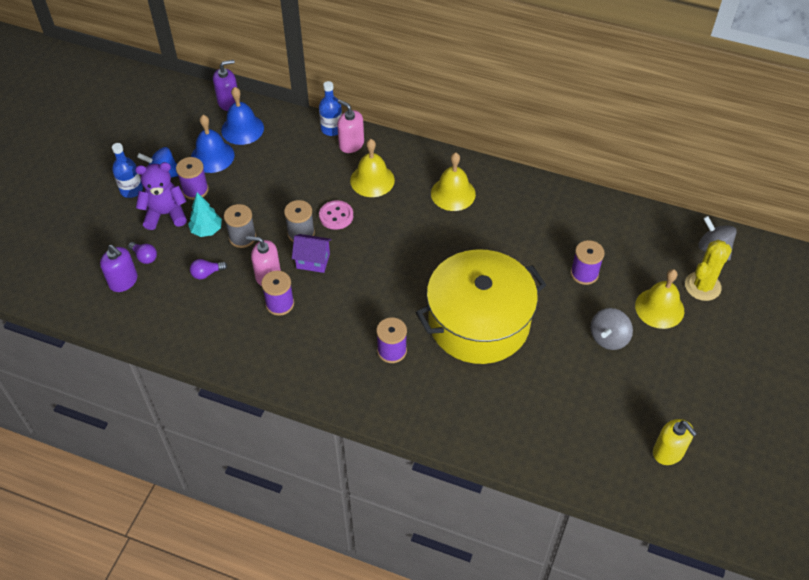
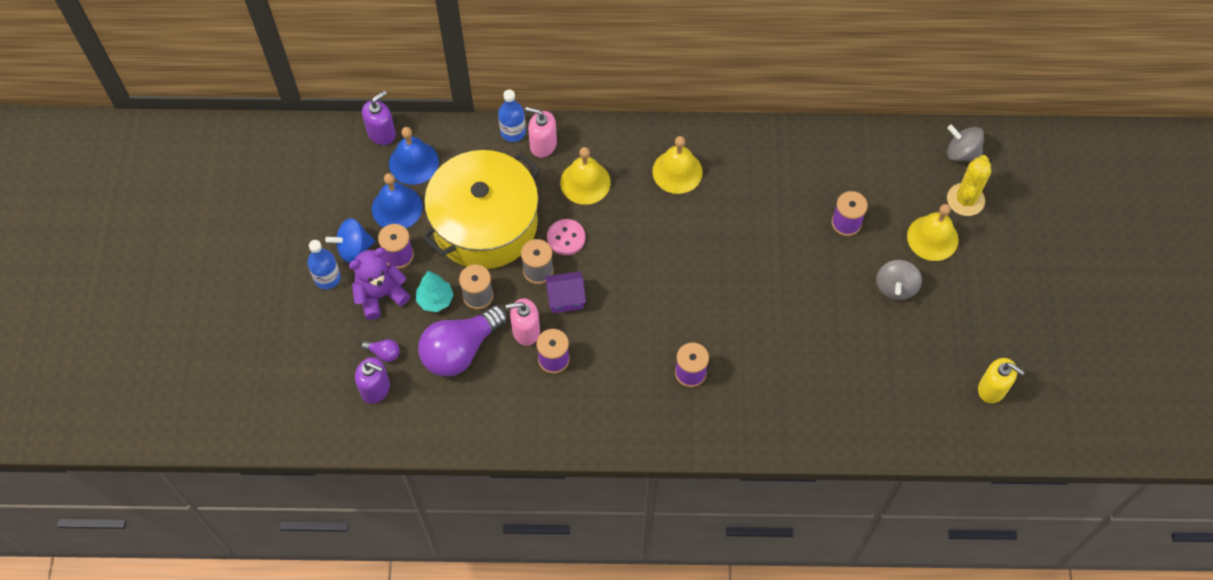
camera: 20 degrees left, 10 degrees up
(207, 273) = (460, 350): purple light bulb -> purple light bulb, size x2.45
(479, 322) = (763, 312): yellow pot -> yellow pot (485, 224)

